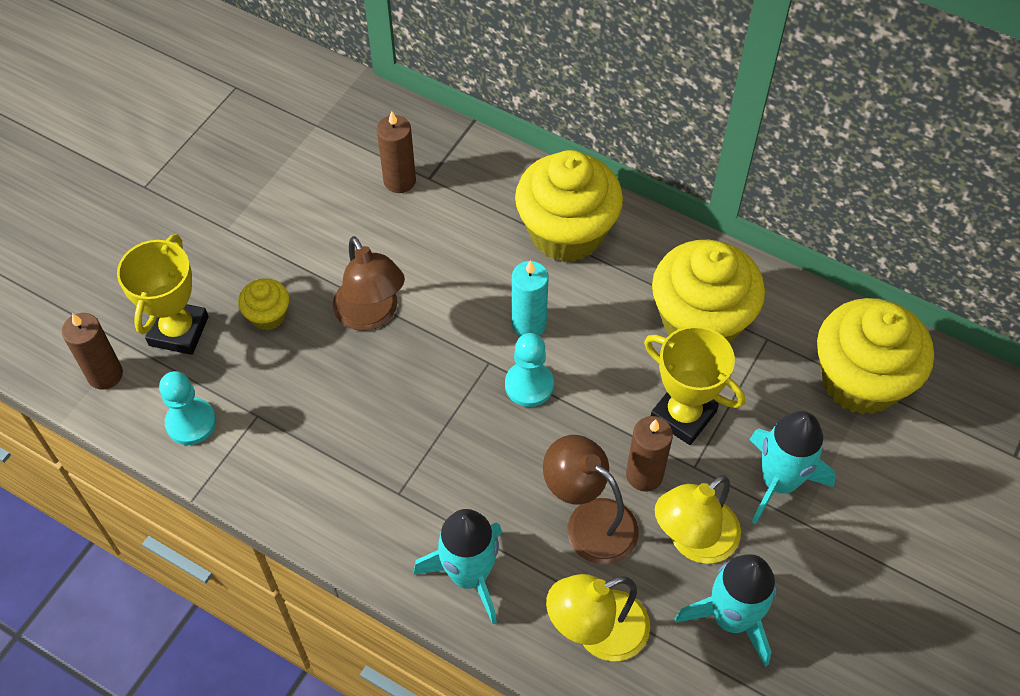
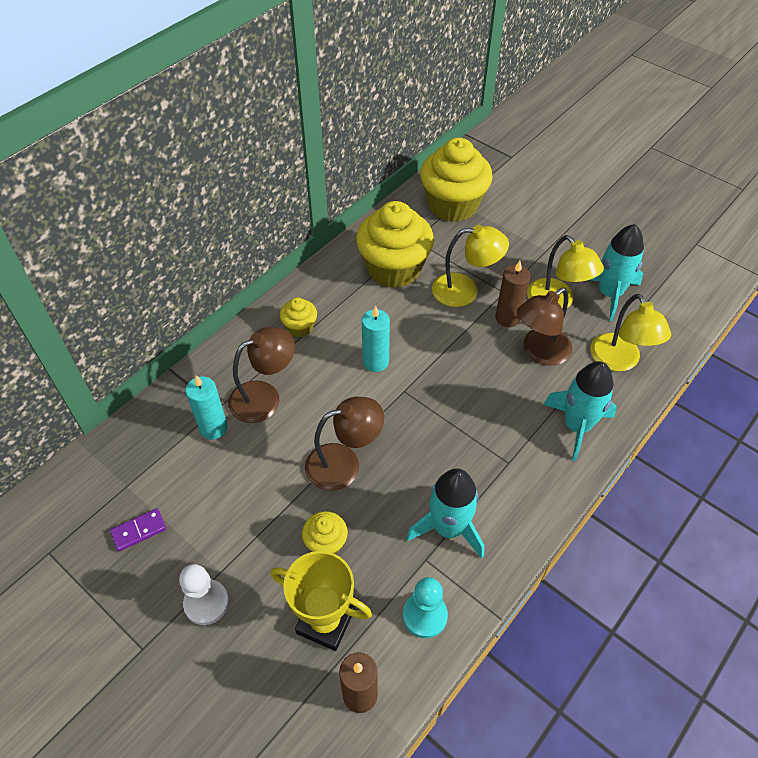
camera: 80 degrees left, 5 degrees down
(193, 225) = (206, 603): none -> white pawn
(265, 150) = (139, 531): none -> purple domino
(399, 181) = (213, 428): brown candle -> turquoise candle
(451, 219) = (264, 397): none -> brown lamp
(529, 385) = (428, 369): turquoise pawn -> none
(566, 232) = (300, 327): yellow cupcake -> yellow cupcake, size x0.46
(683, 415) = (465, 290): yellow trophy -> yellow lamp
(779, 481) = (518, 255): turquoise rocket -> turquoise rocket (448, 528)

